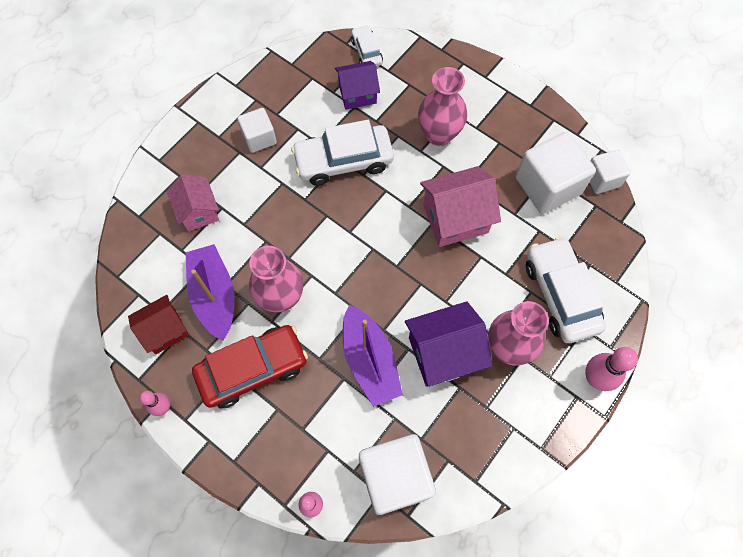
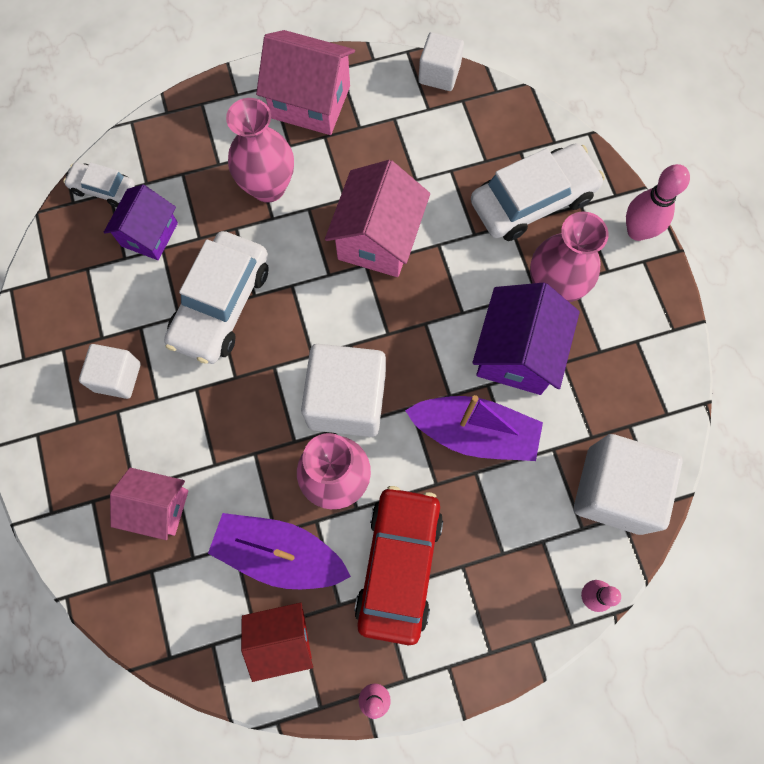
camera: 55 degrees left, 5 degrees up
(165, 330) = (282, 639): red house -> red house turned 75 degrees clockwise
(515, 119) = (310, 102): none -> pink house
(547, 186) = (408, 127): white cube -> white cube (347, 400)
(560, 295) = (532, 200): white car -> white car turned 135 degrees clockwise

